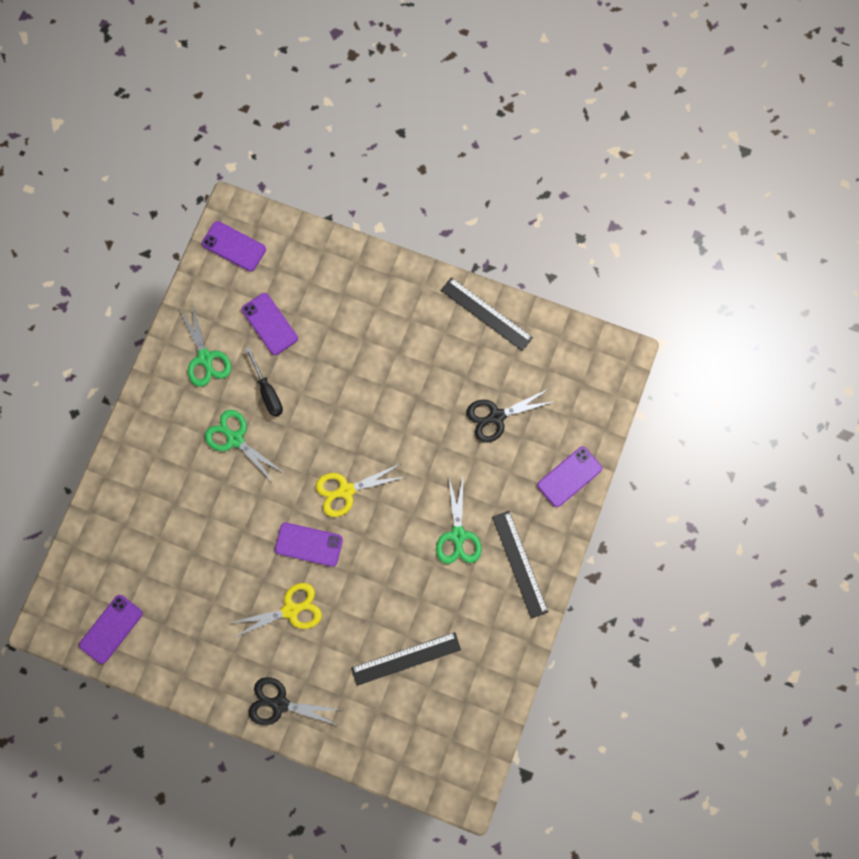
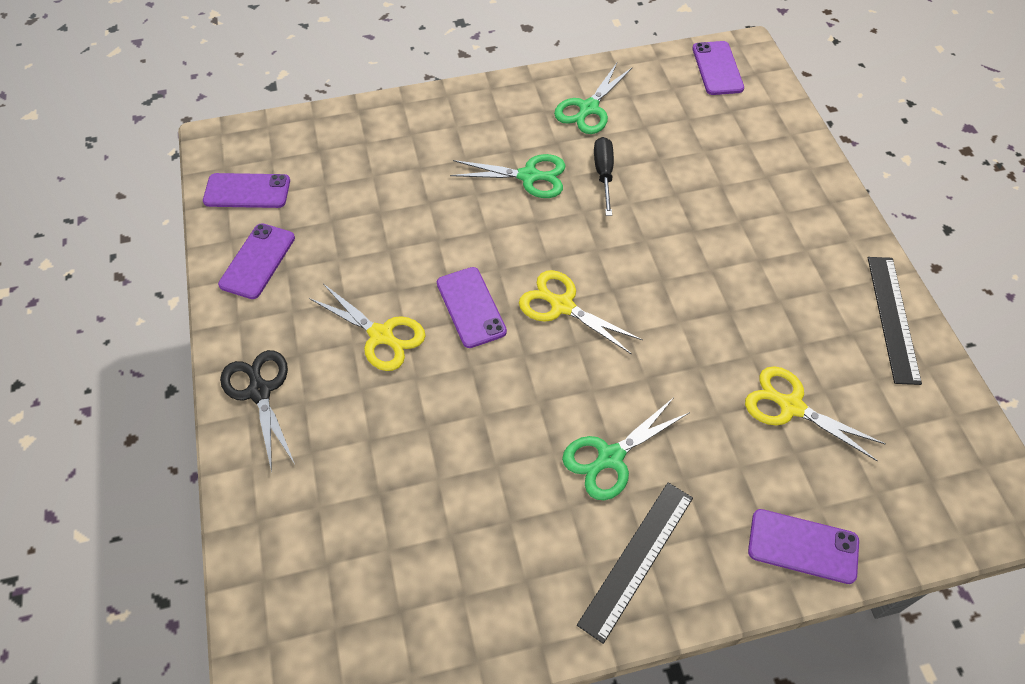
camera: 55 degrees right, 20 degrees down
(234, 438) = (529, 176): green scissors -> green scissors turned 90 degrees clockwise
(267, 391) = (603, 174): black screwdriver -> black screwdriver turned 150 degrees clockwise
(269, 324) = (673, 136): purple phone -> purple phone (257, 261)
(406, 658) = (408, 497): black ruler -> none
(496, 417) = (790, 406): black scissors -> yellow scissors

